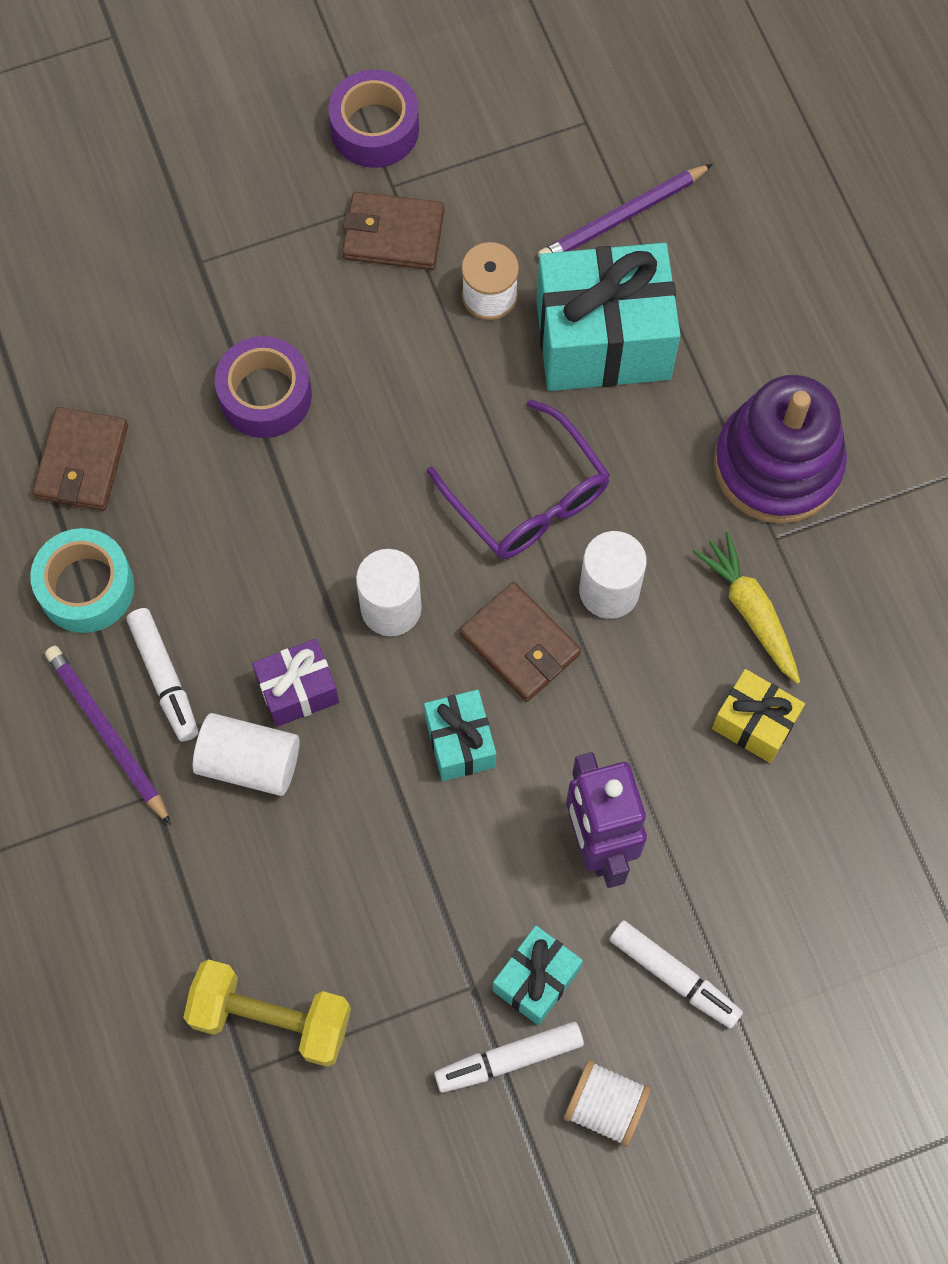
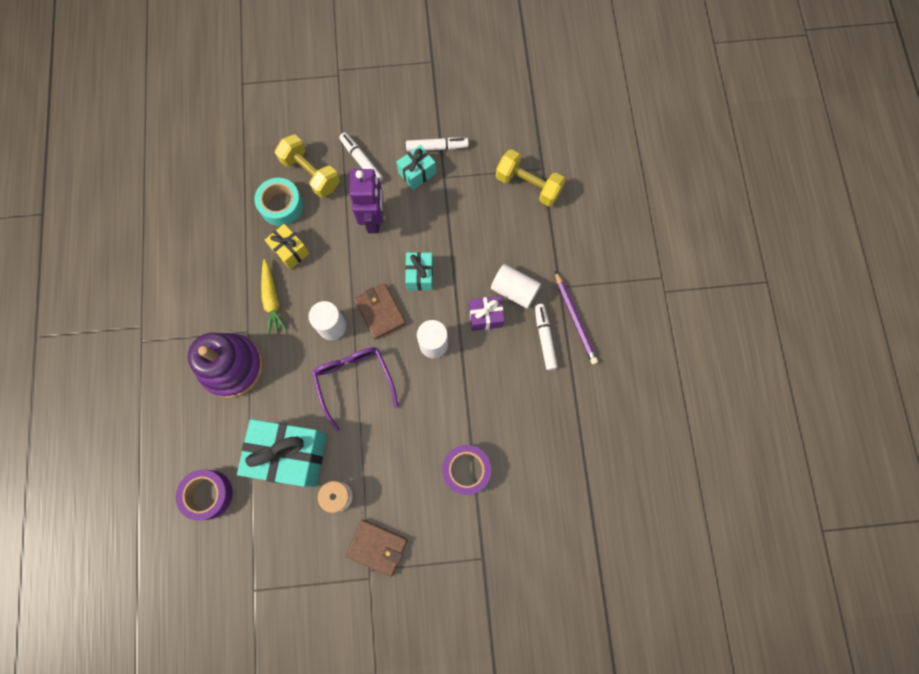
camera: 165 degrees left, 5 degrees up
(81, 462) = (564, 458): brown wallet -> none
(86, 587) = (573, 391): turquoise tape -> turquoise tape (281, 206)
(375, 129) = (369, 619): purple tape -> purple tape (208, 494)
(605, 1106) = (405, 122): white spool -> none
(622, 217) = (255, 524): purple pencil -> none
(778, 913) = (311, 173): none -> yellow dumbbell

